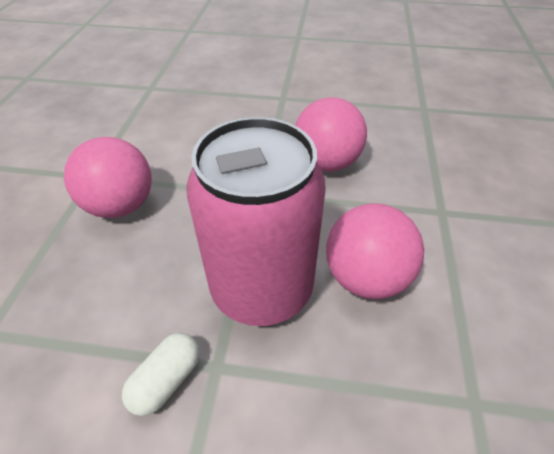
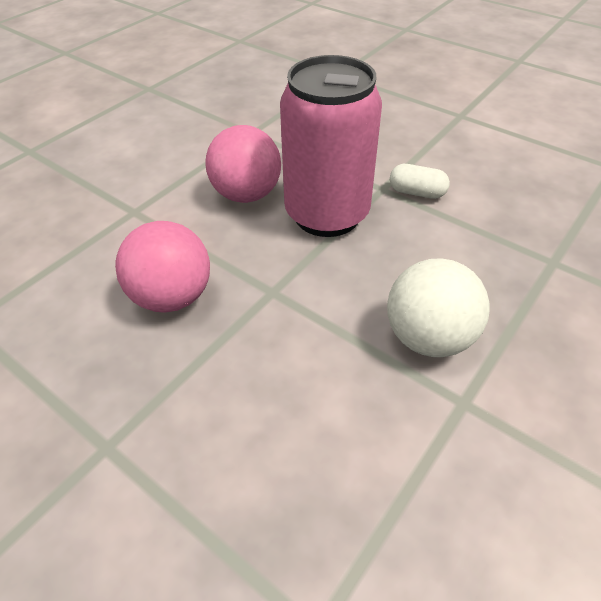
camera: 150 degrees left, 0 degrees up
(121, 205) = (428, 337): pink ball -> white ball
(166, 380) = (417, 192): white capsule -> white capsule turned 45 degrees clockwise

